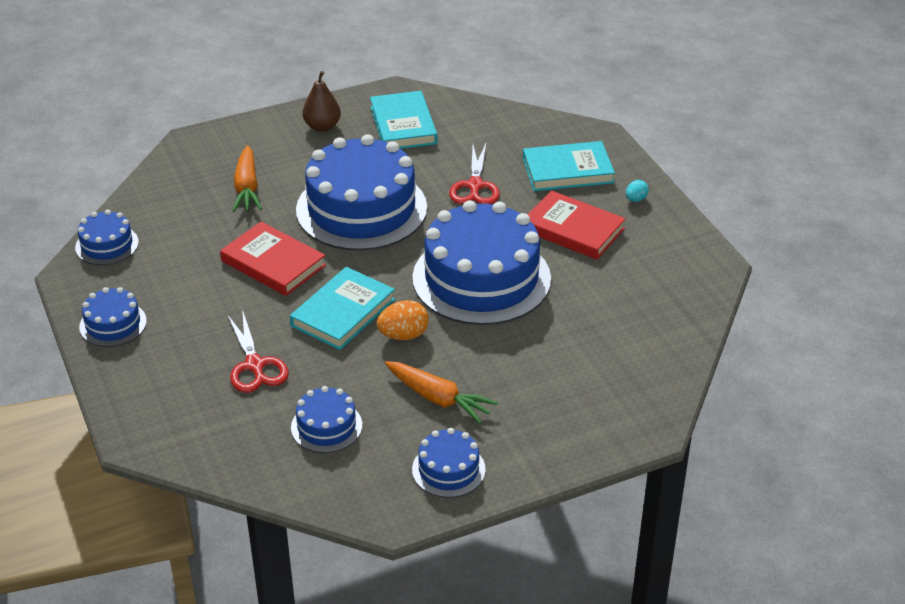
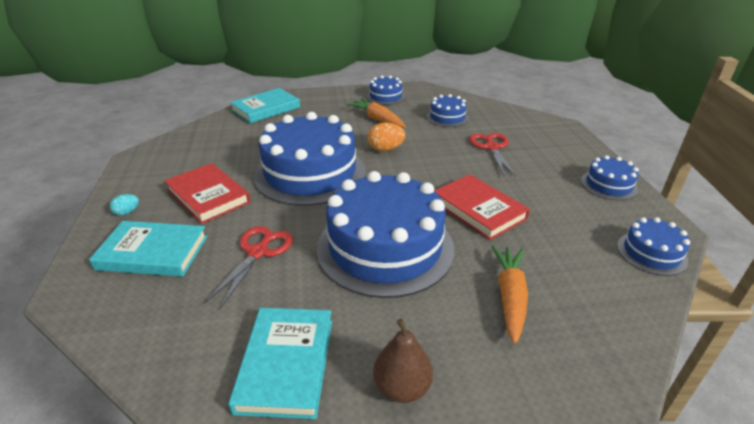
camera: 165 degrees left, 5 degrees down
(343, 312) = (425, 167): turquoise book -> turquoise book (266, 109)

